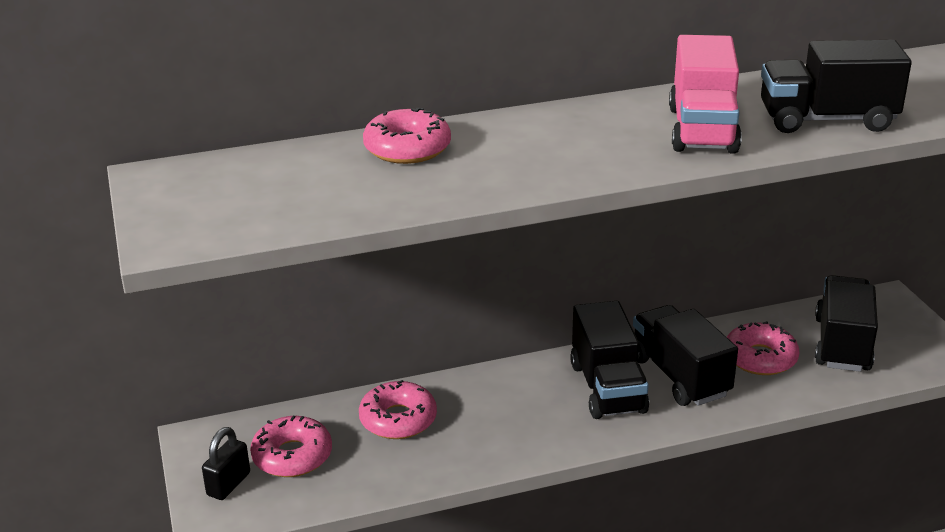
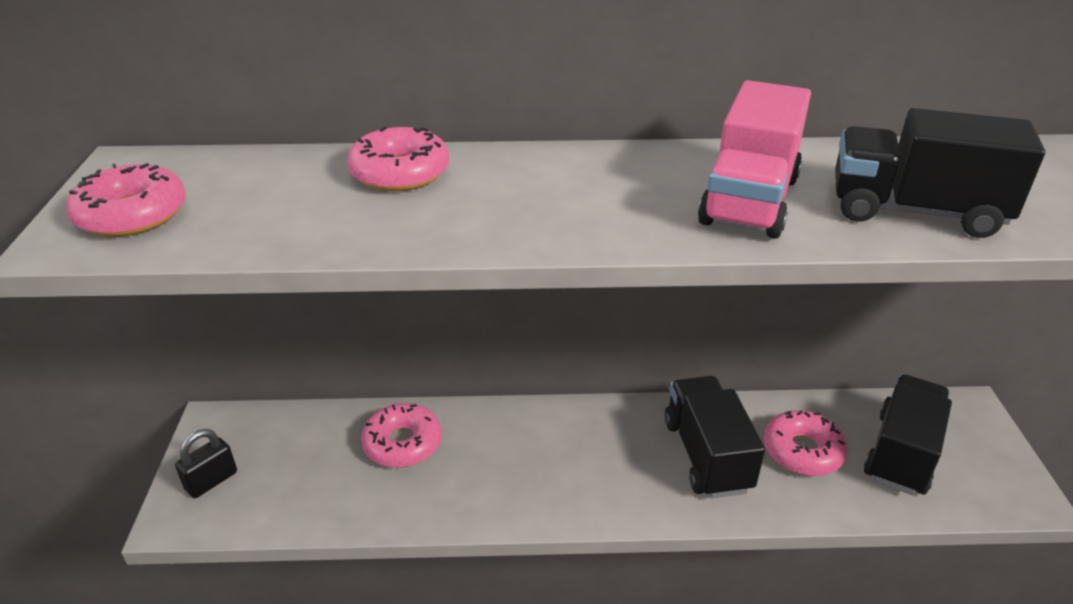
camera: 15 degrees right, 5 degrees up
(292, 456) = (285, 462): pink donut -> pink donut (132, 214)
(607, 388) = (625, 453): black truck -> none

